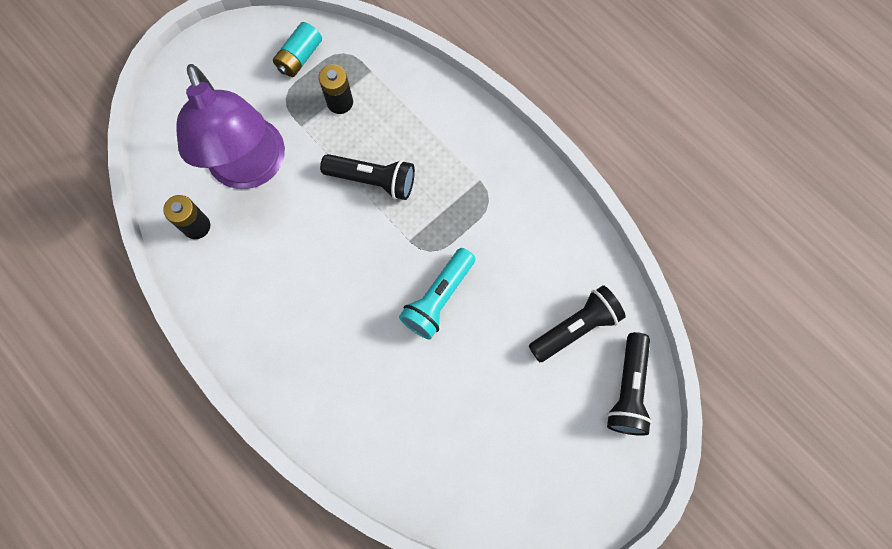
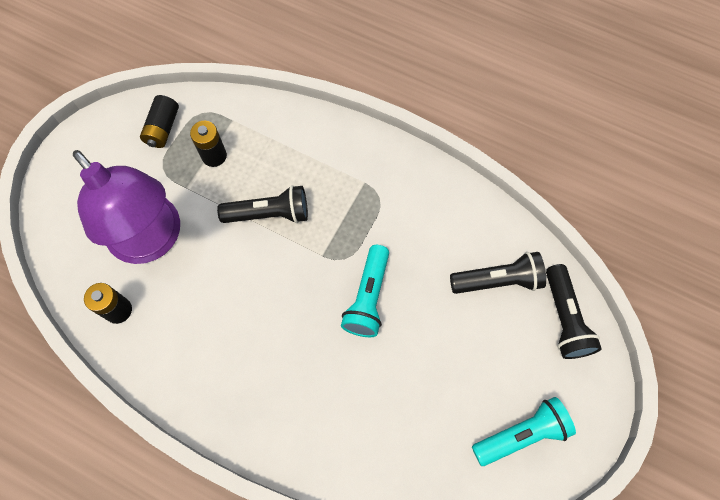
camera: 20 degrees left, 5 degrees down
(299, 57) = (163, 128): turquoise battery -> black battery
(537, 486) = (521, 434): none -> turquoise flashlight
(575, 327) = (498, 280): black flashlight -> black flashlight turned 45 degrees clockwise

